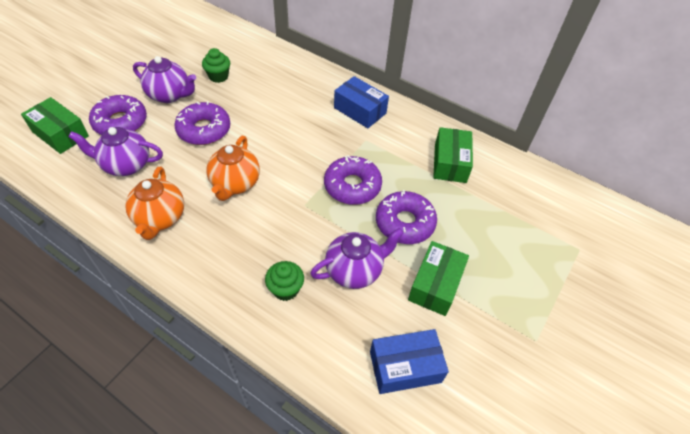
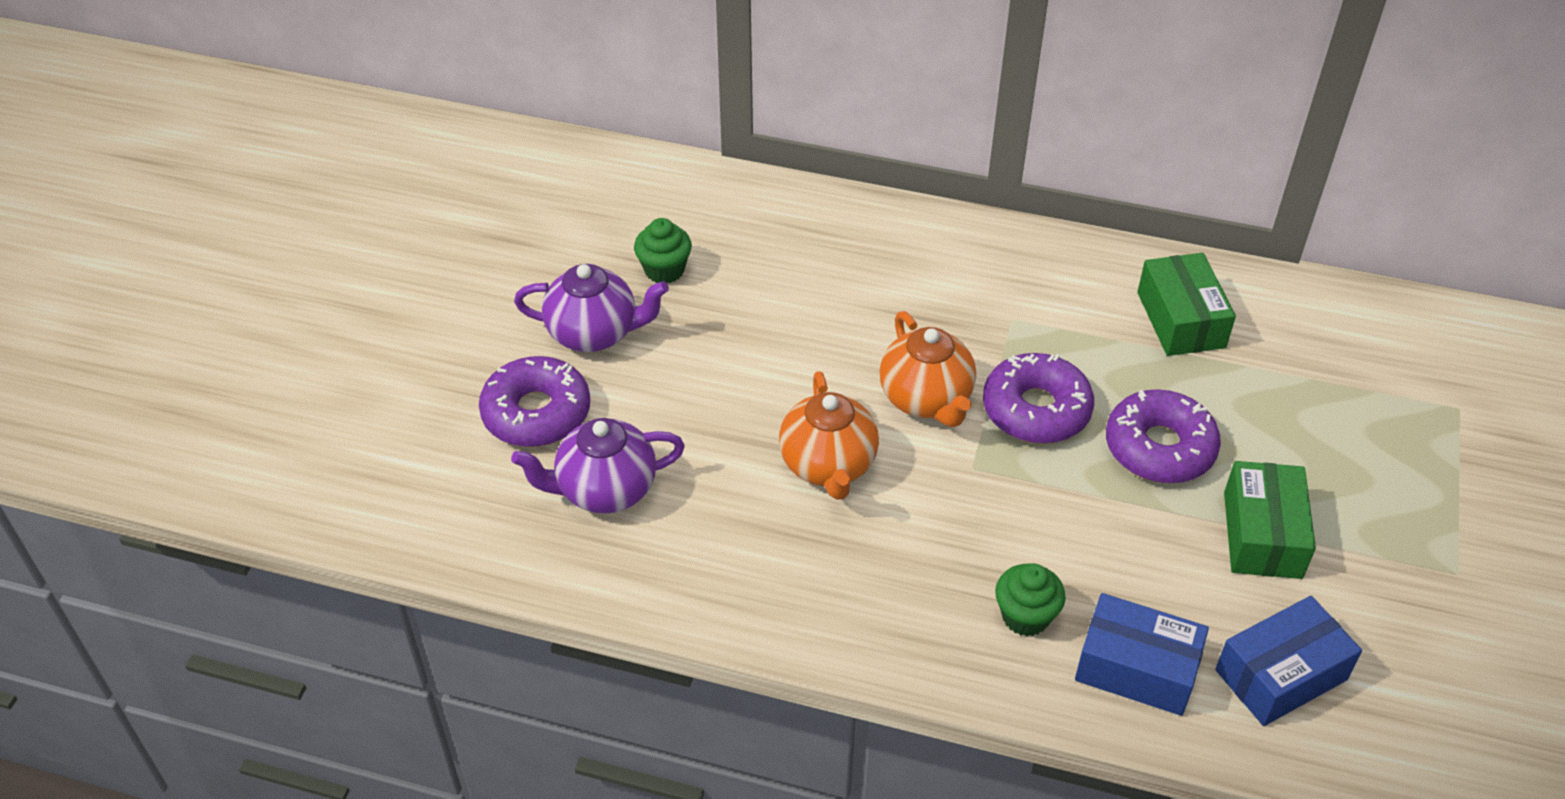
camera: 15 degrees left, 5 degrees down
(60, 134) = (435, 468): green box -> none
(160, 218) = (734, 566): orange teapot -> orange teapot (926, 399)
(204, 130) = (706, 383): purple donut -> none
(355, 270) = (1121, 551): purple teapot -> none
(360, 110) = (970, 265): blue box -> blue box (1136, 669)

